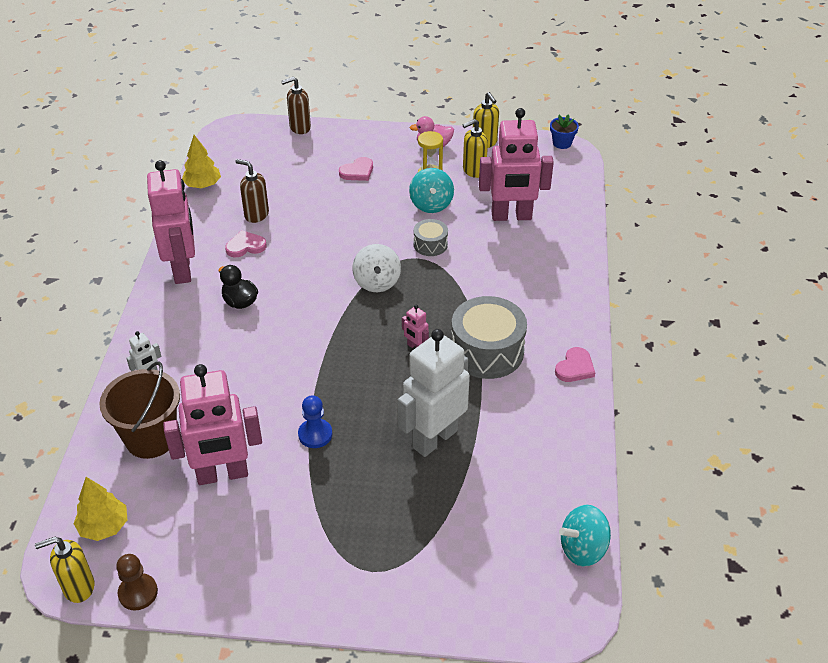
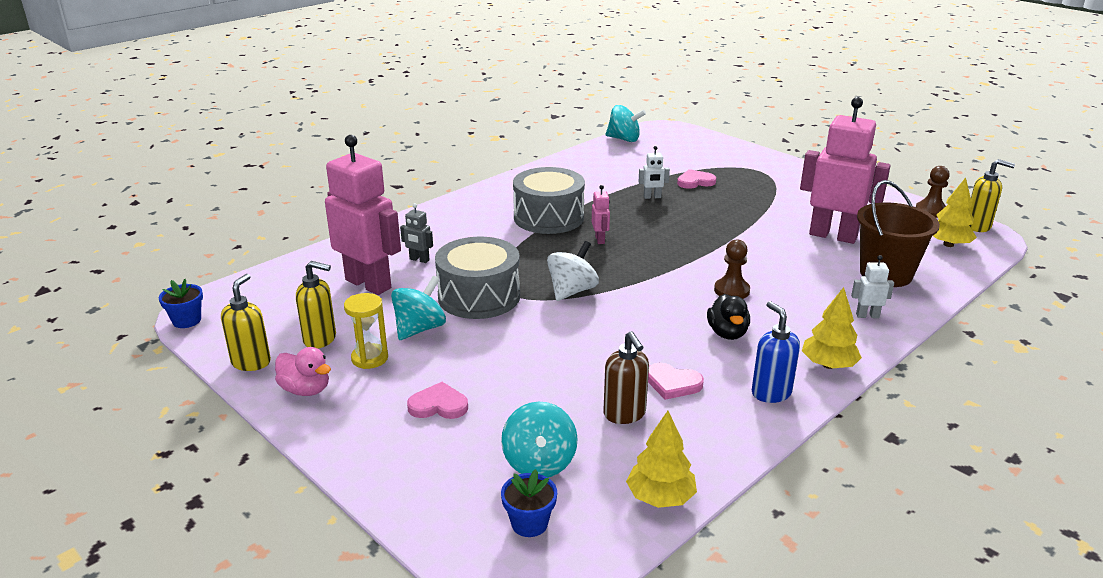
camera: 140 degrees left, 15 degrees down
(157, 310) = (828, 365): none -> yellow tree
(183, 269) = (771, 393): pink robot -> blue soap dispenser
(252, 148) = (529, 523): none -> blue flower pot
(265, 346) = (731, 290): none -> brown pawn
(274, 171) = (539, 463): none -> turquoise spinning top
(299, 128) = (419, 520): brown soap dispenser -> none
(315, 434) = (739, 228): blue pawn -> none
(430, 244) = (479, 296): grey drum -> grey drum, size x1.94
(434, 438) = (652, 197): white robot -> white robot, size x0.41
(513, 252) = (419, 260): none -> grey robot
(575, 367) = (502, 189): pink heart -> pink heart (695, 182)

